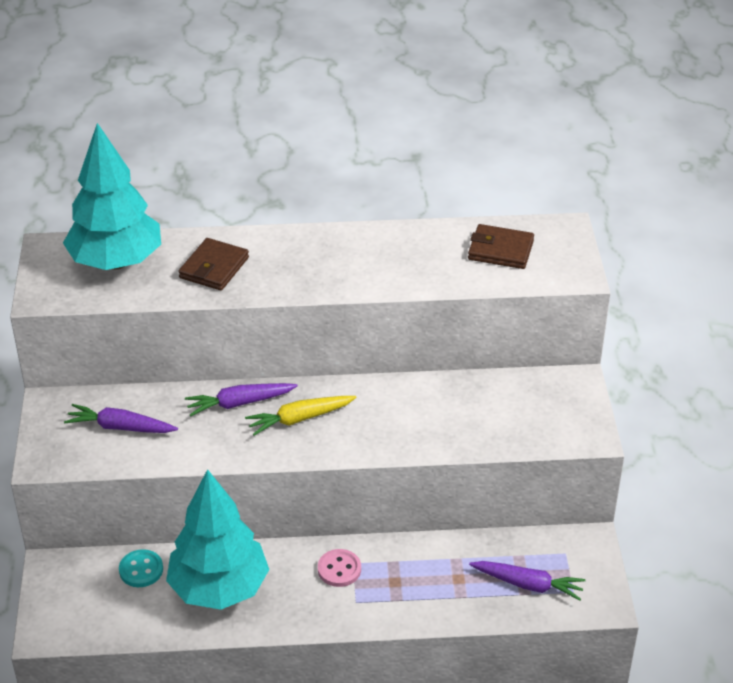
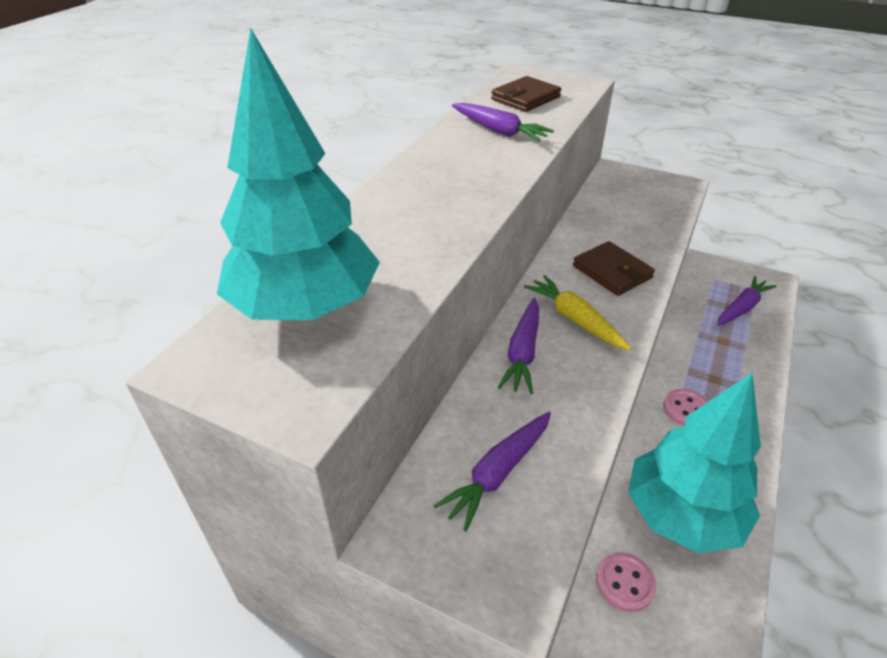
camera: 60 degrees left, 0 degrees up
(141, 570) = (625, 583): turquoise button -> pink button
(214, 268) = (401, 237): brown wallet -> brown wallet (612, 272)
(299, 419) = (574, 319): yellow carrot -> yellow carrot turned 135 degrees clockwise
(415, 257) = (499, 131): none -> purple carrot

